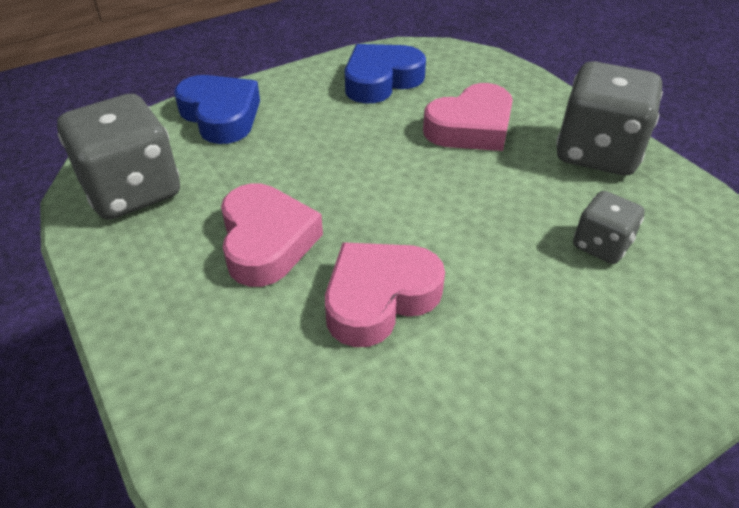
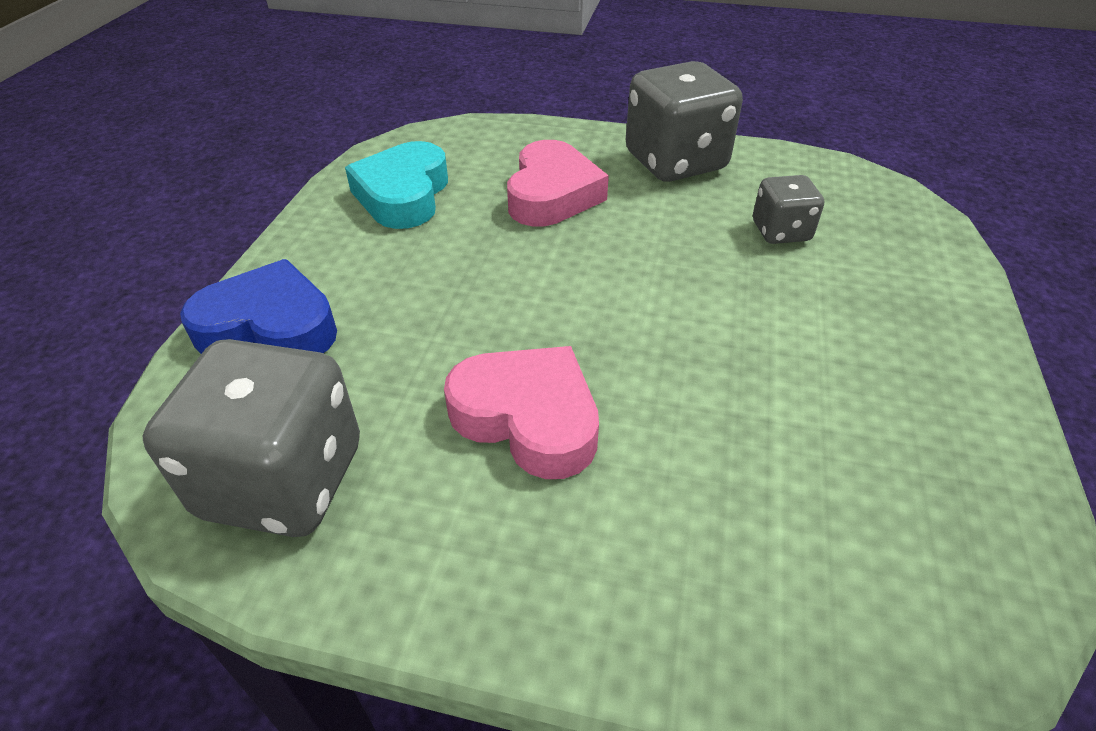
camera: 45 degrees left, 0 degrees up
(379, 298) = (702, 390): pink heart -> none
(381, 80) = (403, 195): blue heart -> turquoise heart

